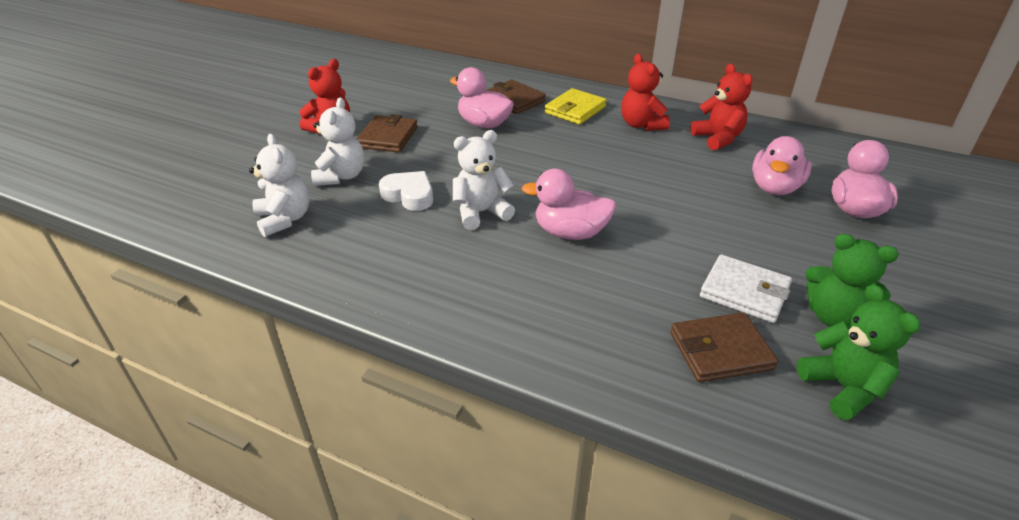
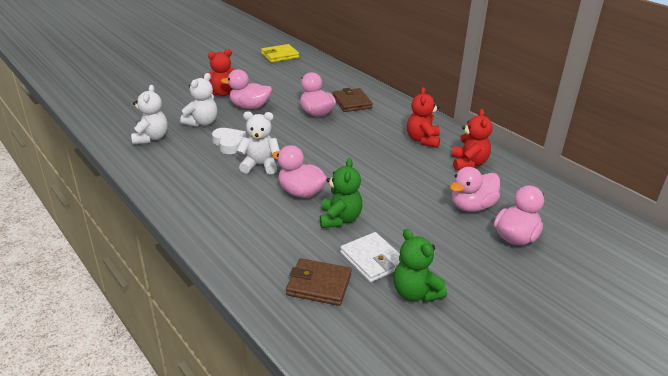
camera: 25 degrees right, 5 degrees down
(388, 137) = (249, 106): brown wallet -> pink duck
(575, 110) = (386, 119): yellow wallet -> yellow wallet (280, 55)
(842, 387) = (372, 331): green teddy bear -> green teddy bear (340, 219)

